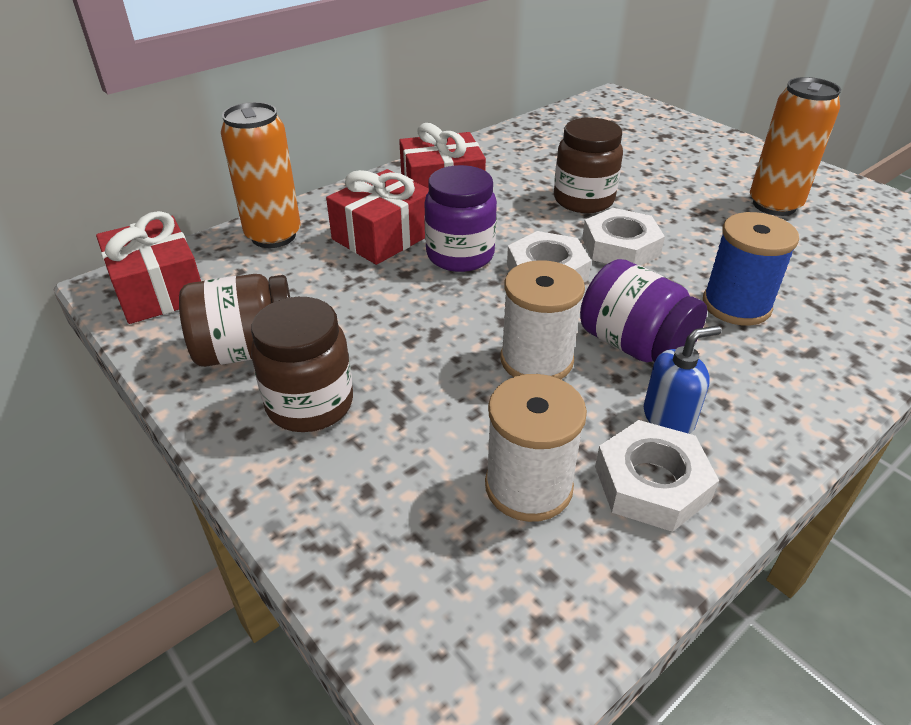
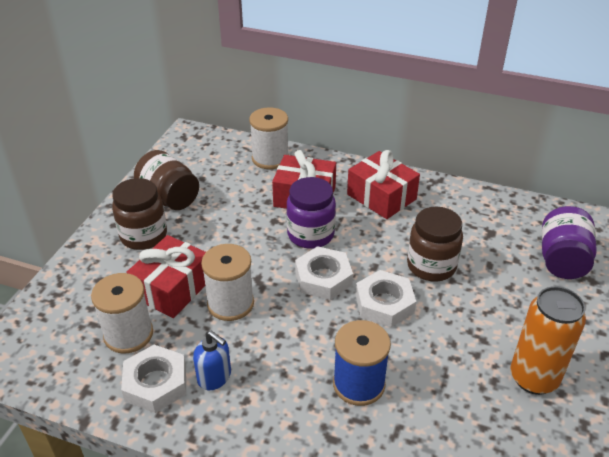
camera: 60 degrees right, 0 degrees up
(158, 289) = (195, 148): red gift -> red gift (172, 288)
(273, 236) = (270, 158): orange can -> white spool
(634, 345) = (274, 342): purple jar -> purple jar (562, 260)

